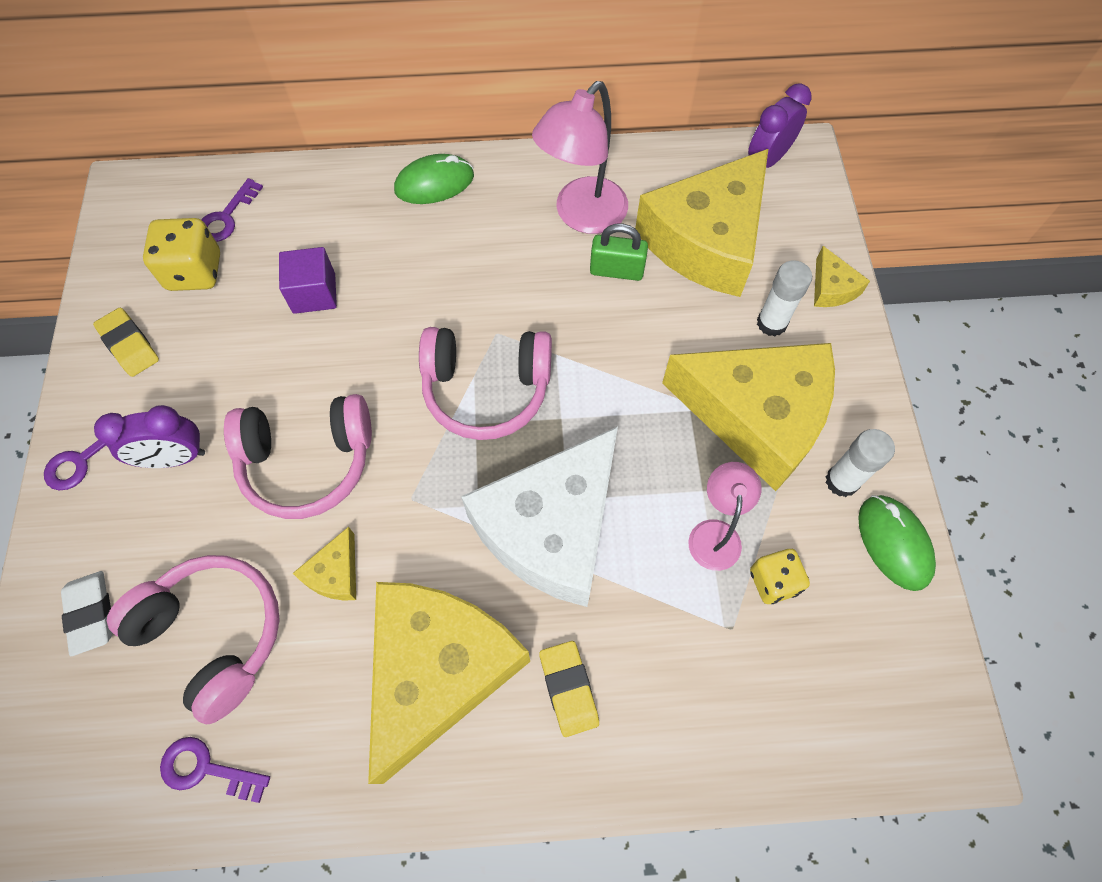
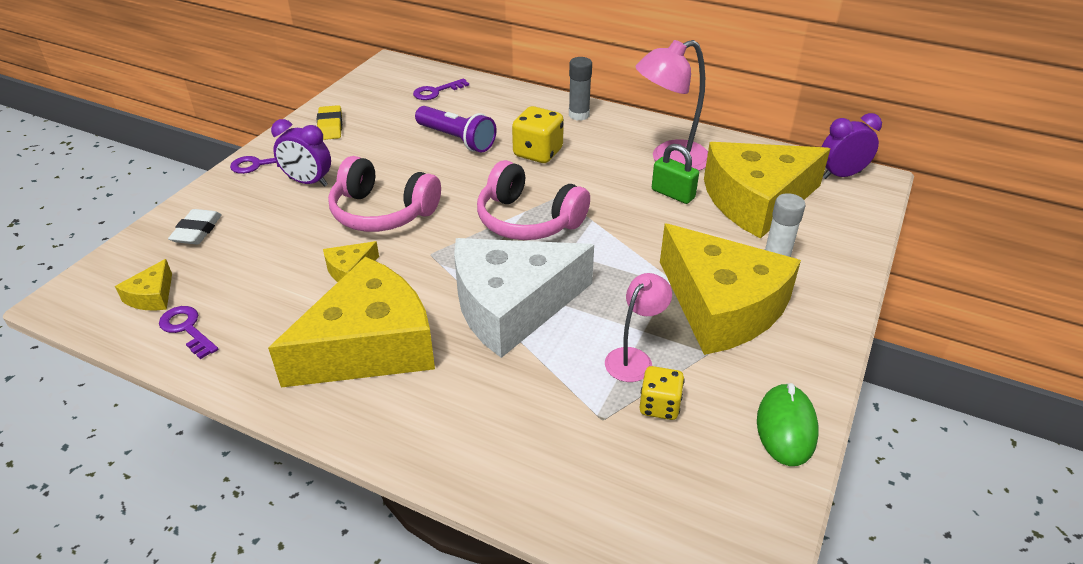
camera: 30 degrees right, 25 degrees down
(194, 272) = (396, 108): yellow dice -> yellow dice (538, 153)
(214, 635) = (252, 269): pink headphones -> none
(314, 293) = (457, 139): purple cube -> purple flashlight
(434, 183) = (579, 115): green mouse -> grey glue stick
(568, 689) = (448, 396): yellow eraser -> none
(831, 288) = (844, 259): yellow cheese -> yellow cheese (152, 296)
(841, 481) = (767, 371): white glue stick -> none

